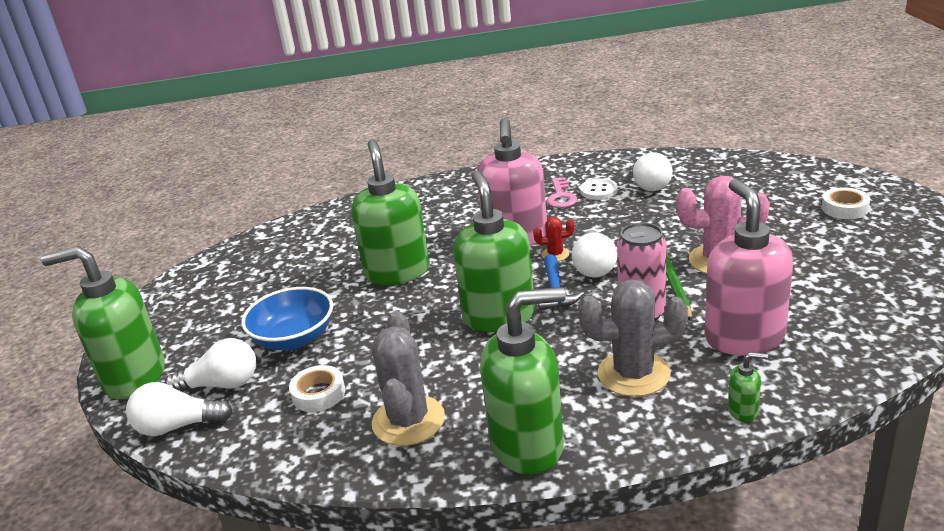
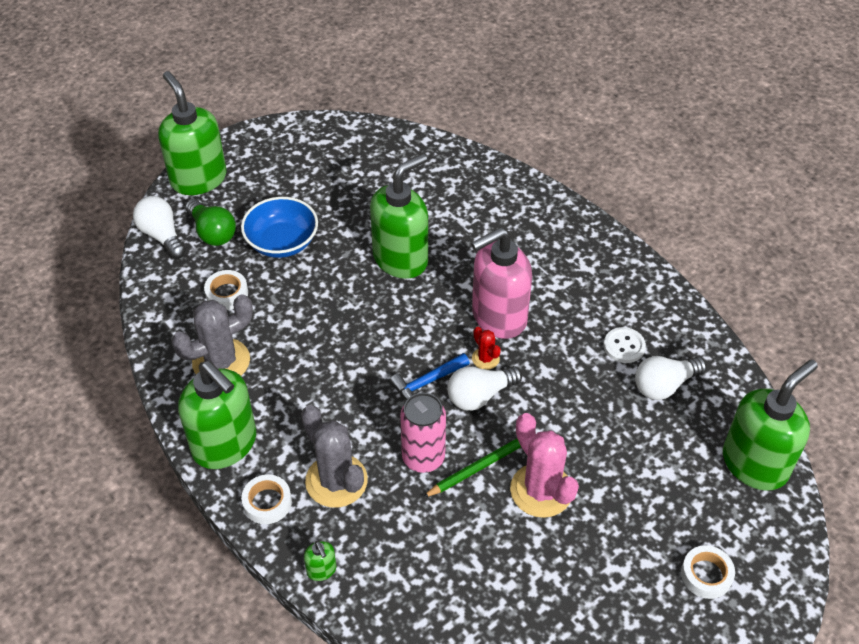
camera: 55 degrees right, 20 degrees up
(222, 385) = (212, 232): white light bulb -> green light bulb
(499, 316) = (371, 358): green soap dispenser -> green soap dispenser (755, 464)
(561, 197) = (594, 320): pink key -> none
(630, 430) = (267, 502): none -> white tape
(743, 337) = (422, 544): pink soap dispenser -> none

